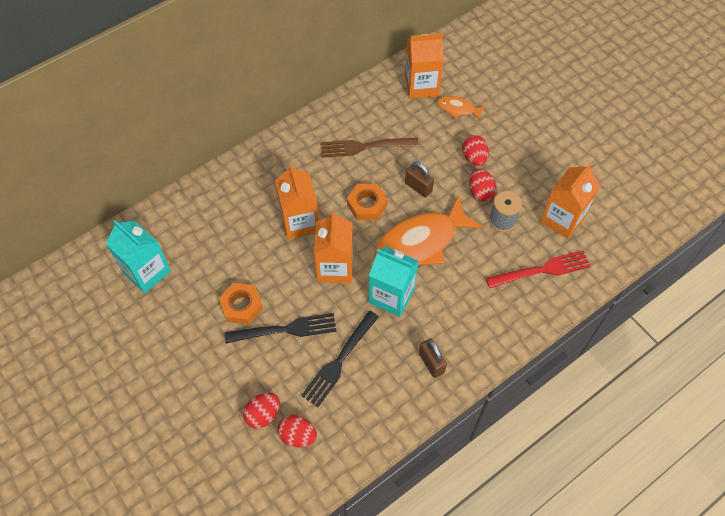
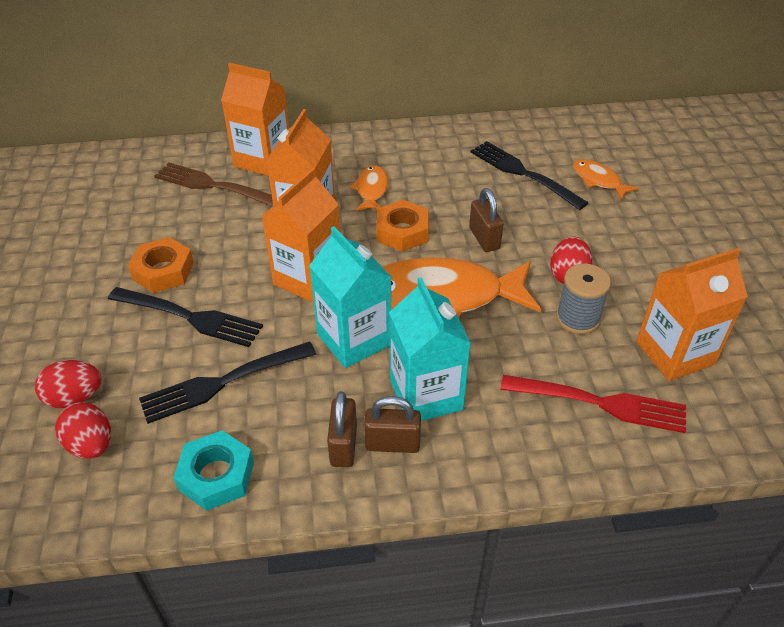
camera: 30 degrees right, 15 degrees down
(147, 272) = (98, 197): turquoise carton -> turquoise carton (426, 395)
(325, 180) = (371, 190): none -> orange fish
(365, 146) = (447, 176): brown fork -> brown fork (214, 186)
(379, 415) = (216, 475): none -> turquoise nut
(411, 123) = (524, 174): none -> black fork
(421, 86) = (565, 144): orange carton -> orange carton (263, 160)
(455, 348) = (392, 443): none -> brown padlock
(474, 158) = (585, 236): red egg -> none

